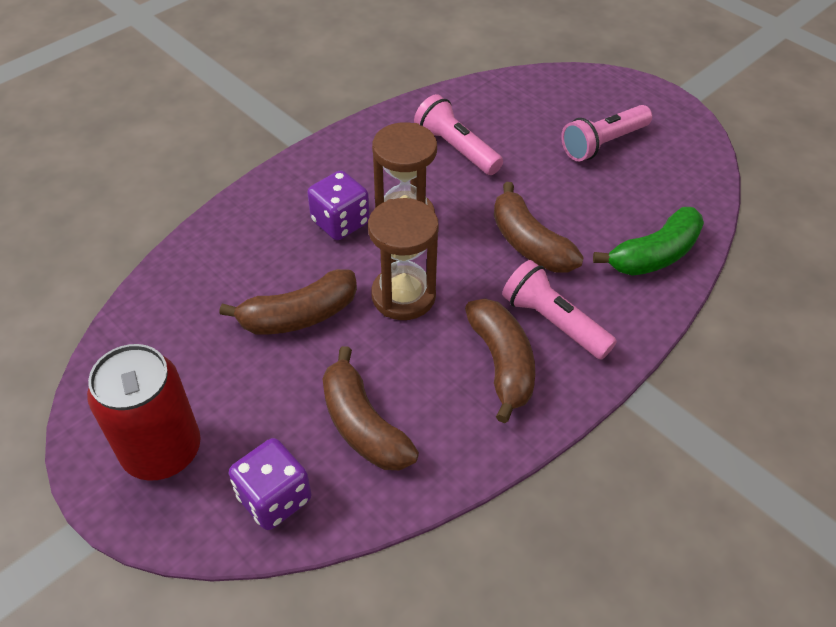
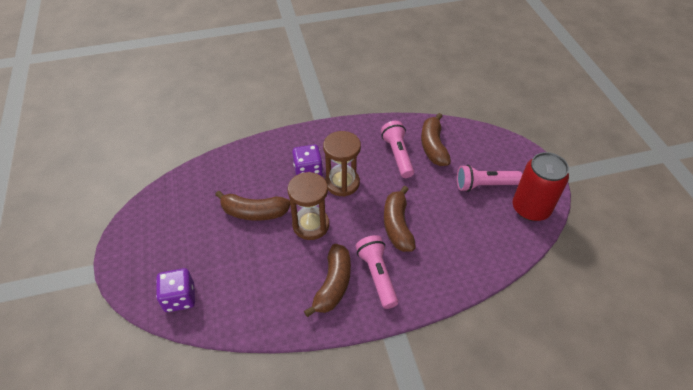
camera: 30 degrees right, 0 degrees up
(162, 450) = (150, 250): red can -> red can (530, 208)
(363, 425) = (243, 282): brown banana -> brown banana (433, 146)
(654, 255) = (464, 264): green banana -> none

